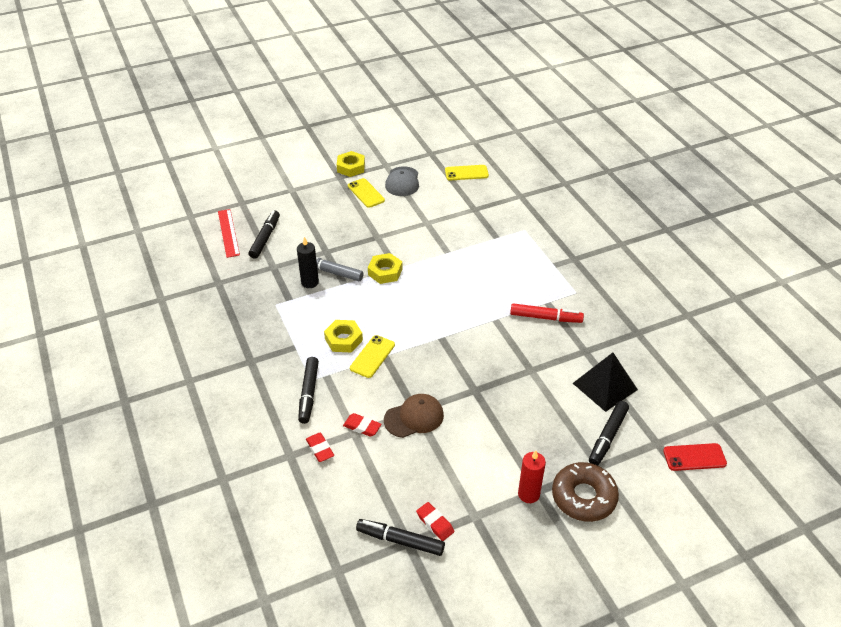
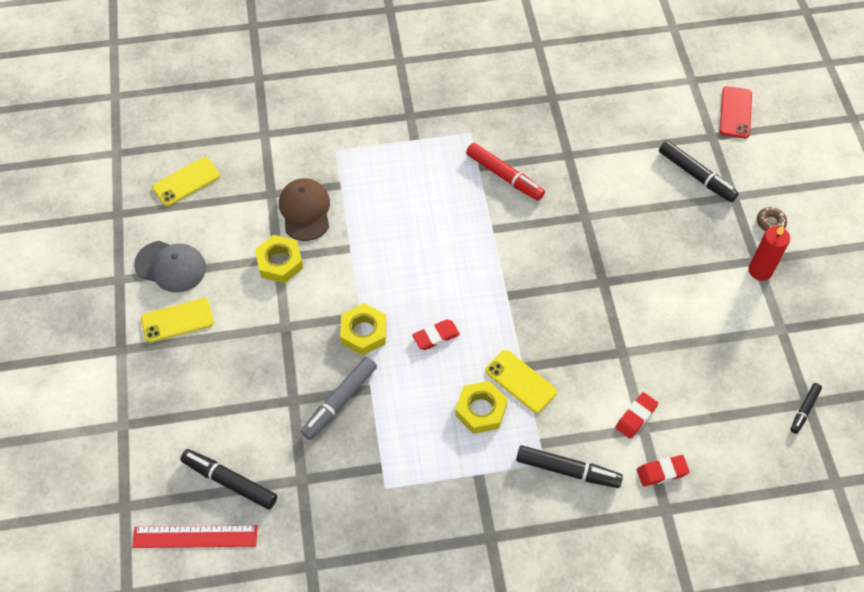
camera: 75 degrees left, 15 degrees up
(310, 282) = (353, 434): black candle -> none
(351, 167) = (103, 328): yellow nut -> yellow nut (280, 262)
(400, 540) = (804, 410): black marker -> black marker, size x0.58
(414, 417) = (632, 356): brown cap -> brown cap (305, 210)
(435, 523) = (786, 370): red eraser -> red eraser (436, 336)
(466, 173) = (186, 182): yellow phone -> yellow phone turned 45 degrees clockwise
(546, 318) = (504, 176): red marker -> red marker turned 105 degrees clockwise
(583, 497) = (770, 222): brown donut -> brown donut, size x0.42
(605, 386) = (625, 154): black pyramid -> none

